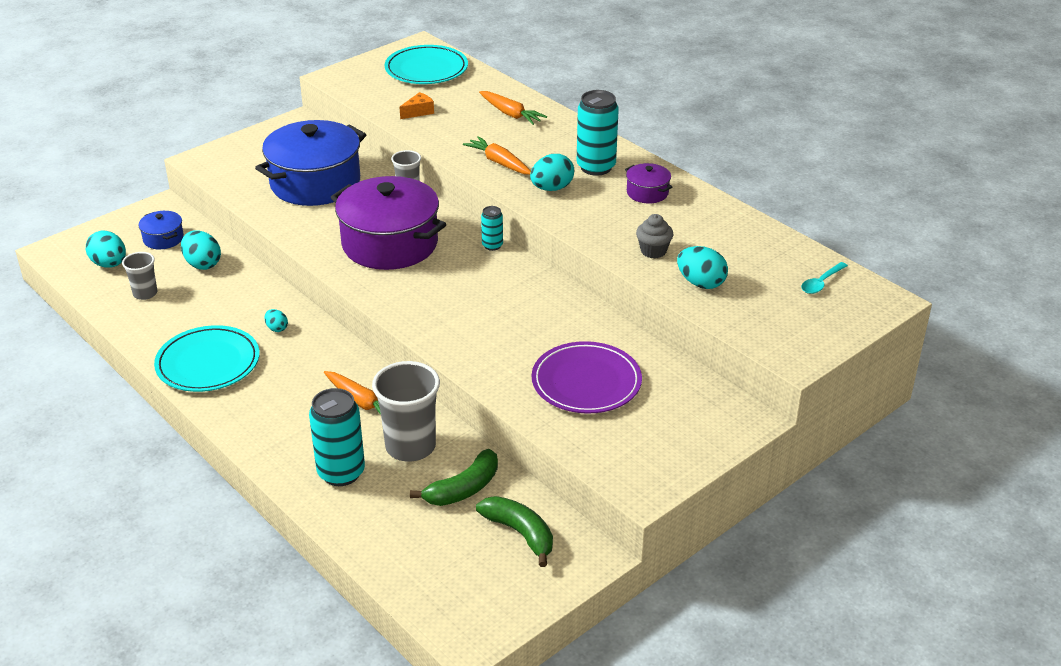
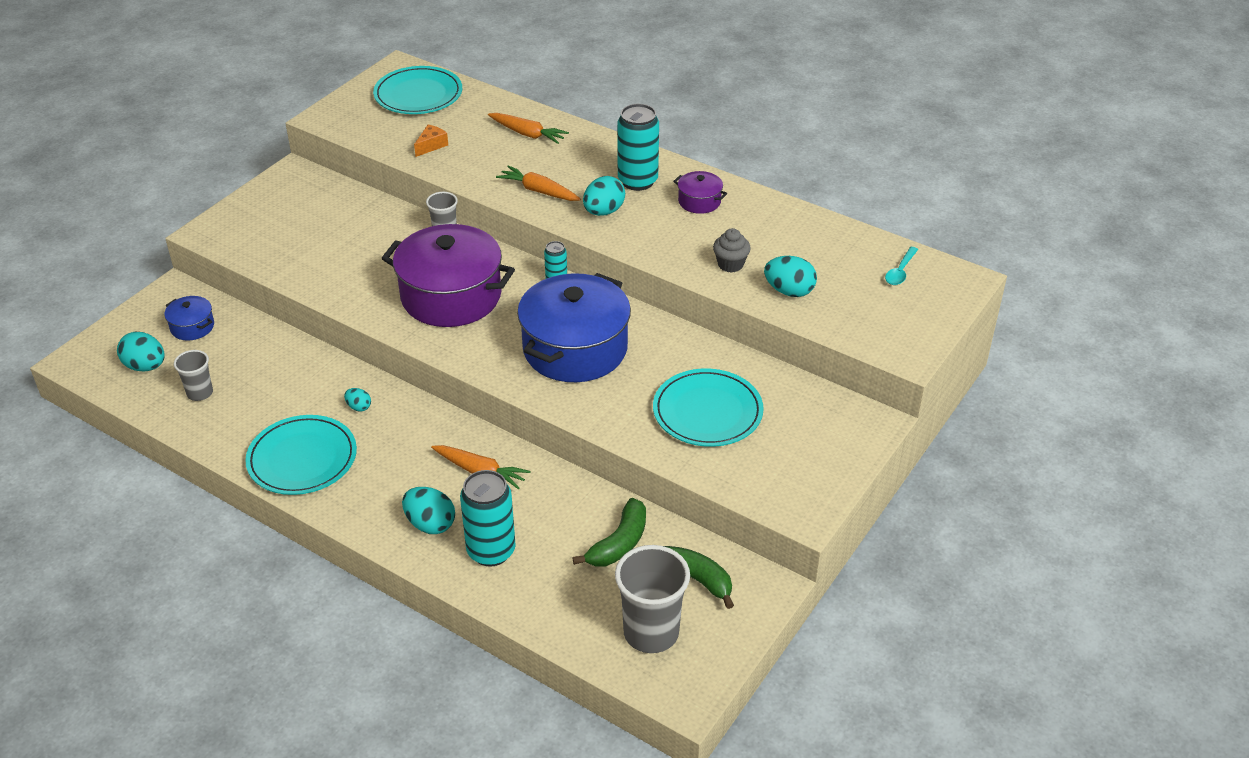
camera: 15 degrees left, 5 degrees up
(202, 264) = (248, 348): turquoise egg -> turquoise egg (430, 524)
(315, 183) = (343, 240): blue pot -> blue pot (575, 349)
(410, 446) = (549, 509): grey cup -> grey cup (651, 632)
(586, 382) = (707, 412): purple plate -> turquoise plate

